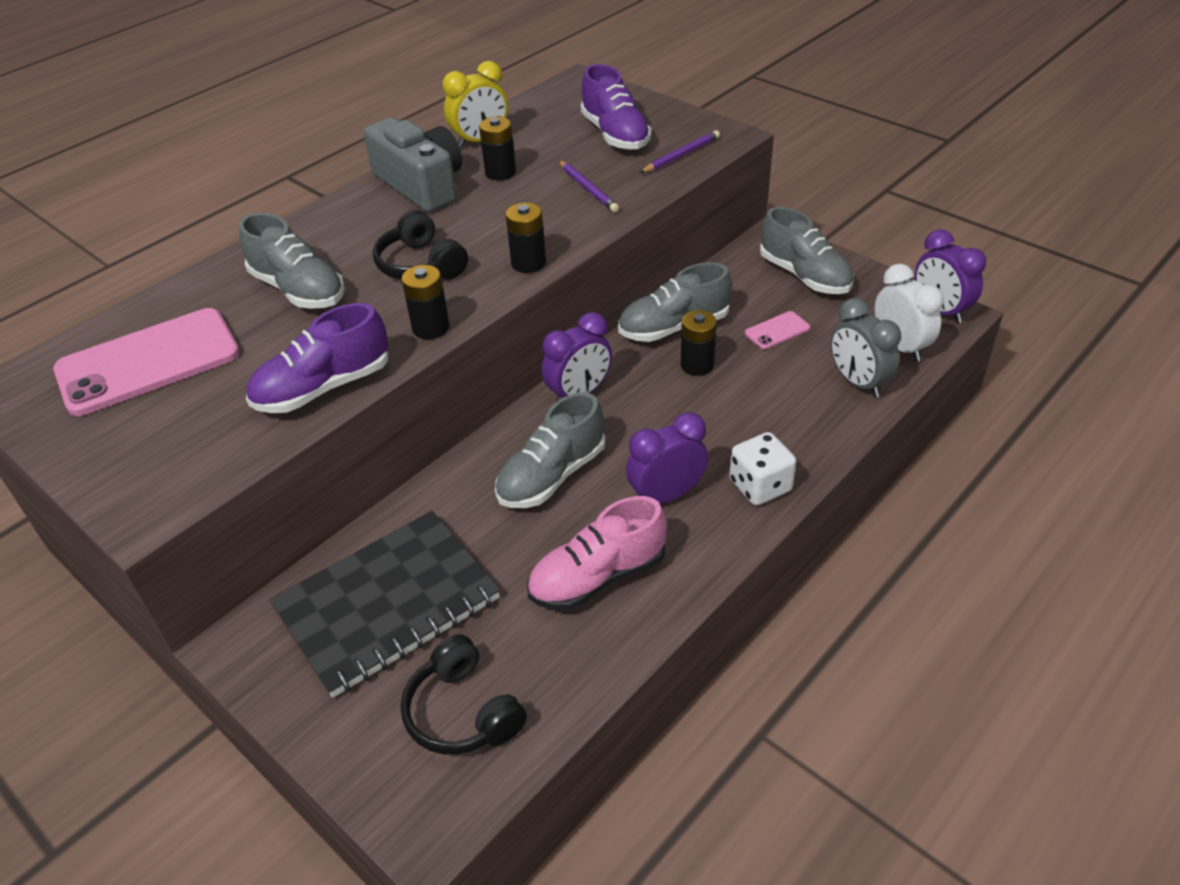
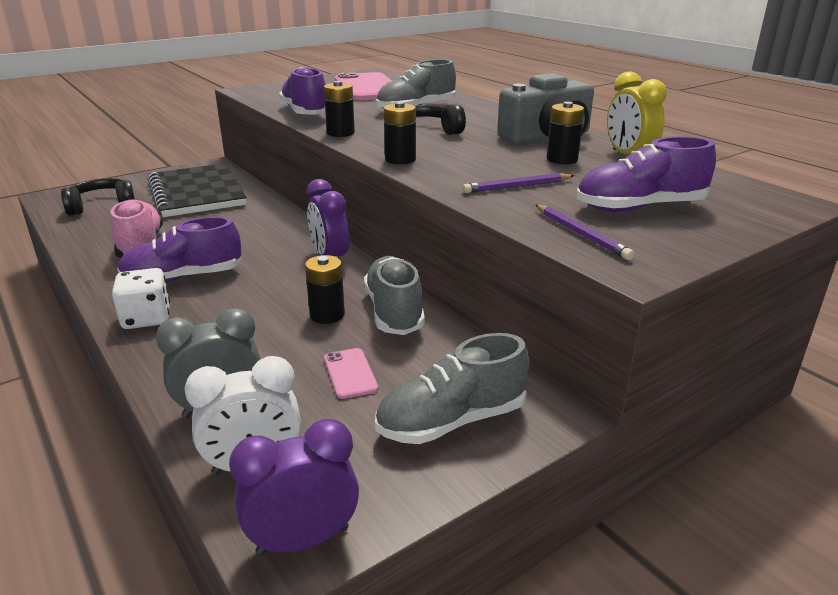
camera: 100 degrees right, 15 degrees down
(552, 475) = (249, 241): grey shoe -> none
(666, 495) = (183, 277): purple clock -> purple shoe

